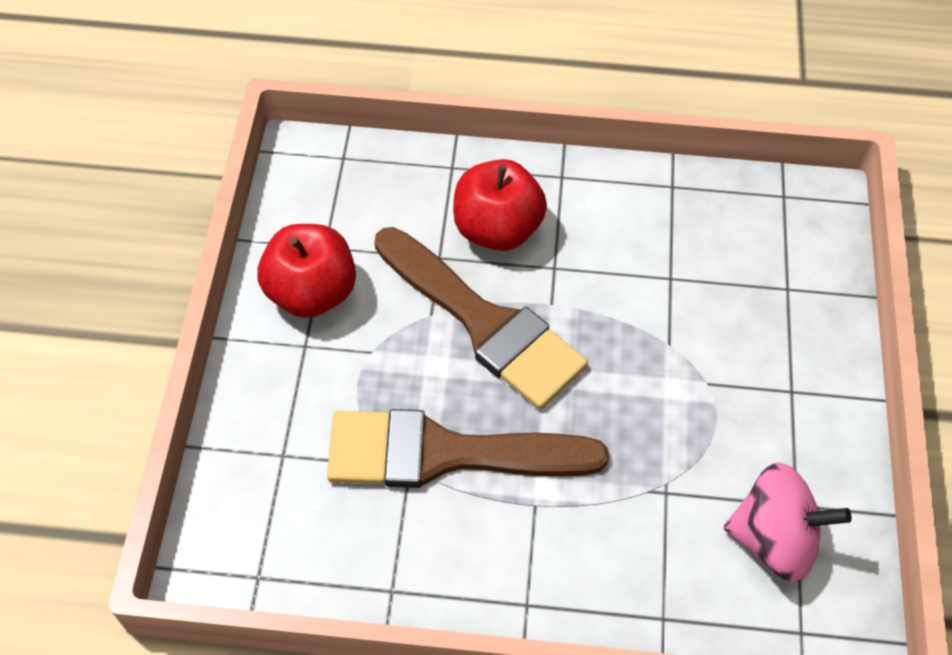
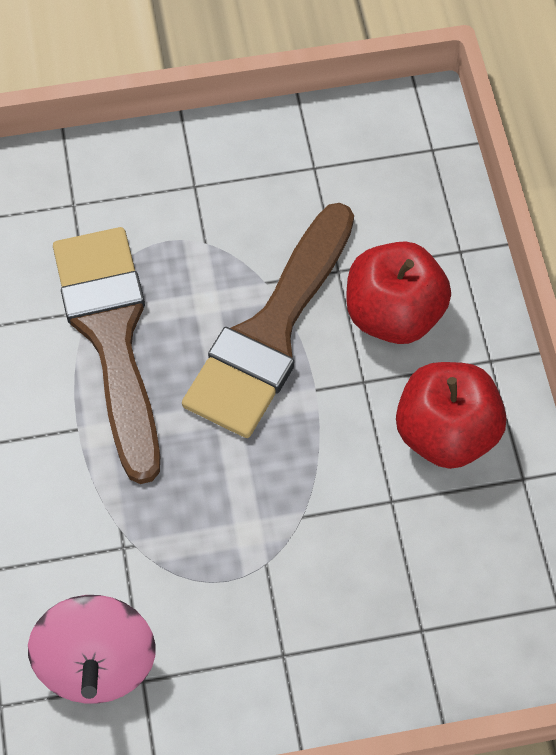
camera: 75 degrees right, 5 degrees up
(311, 293) = (255, 172): red apple -> red apple (446, 433)

